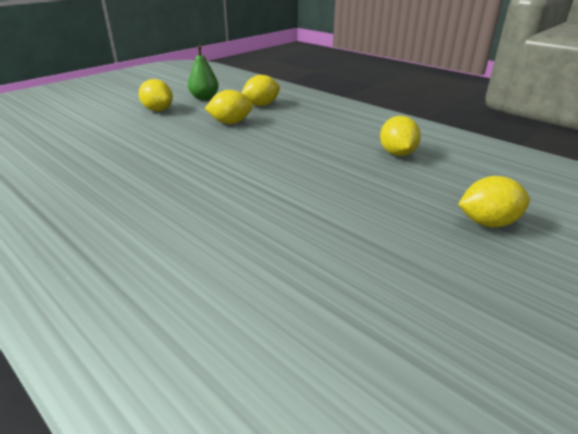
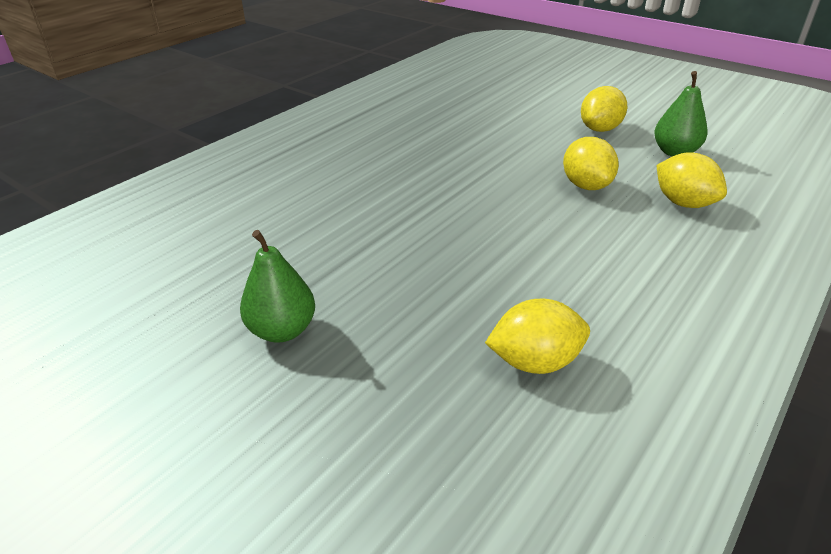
camera: 85 degrees right, 5 degrees up
(383, 231) = (282, 330): none -> green pear
(487, 223) = (293, 450): yellow lemon -> none

